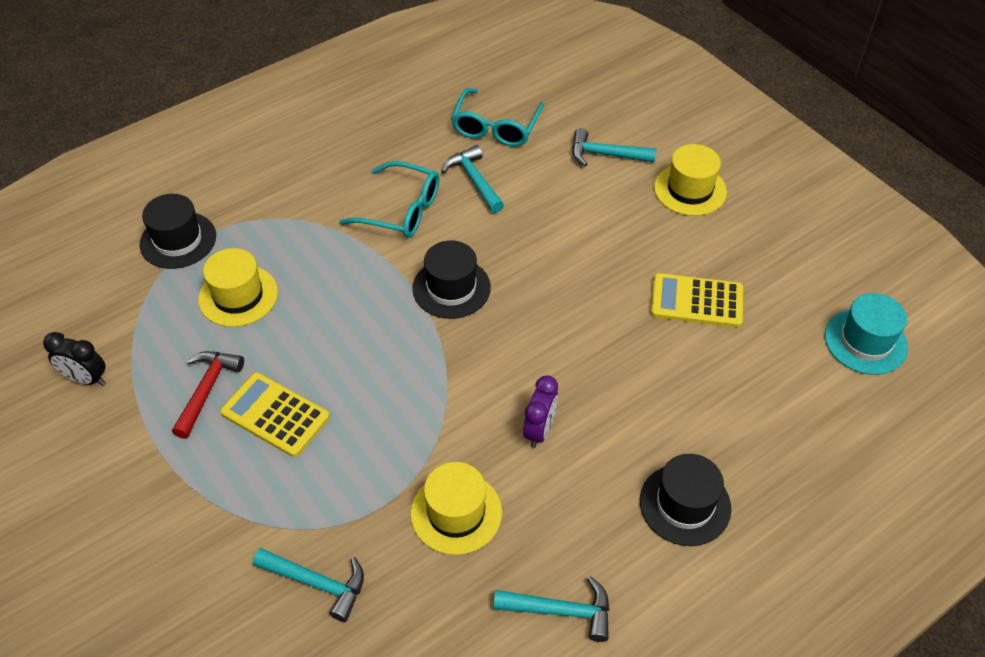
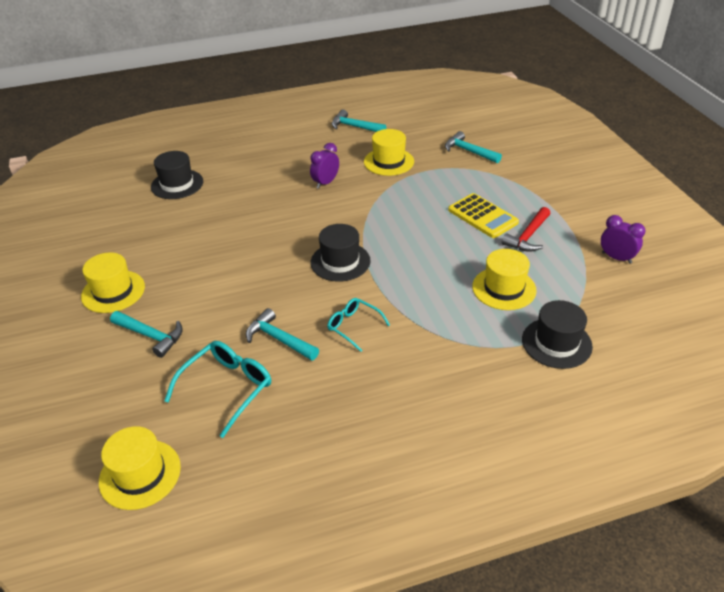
camera: 160 degrees left, 10 degrees down
(86, 379) = (616, 258): black clock -> purple clock
(401, 210) = (353, 326): turquoise glasses -> turquoise glasses, size x0.64
(474, 180) = (278, 339): turquoise hammer -> turquoise hammer turned 135 degrees clockwise
(523, 58) = (140, 474): none -> yellow hat
(685, 504) = (271, 146): black hat -> black hat (177, 184)
(696, 301) = (182, 222): yellow calculator -> none
(865, 341) = (107, 185): turquoise hat -> none

